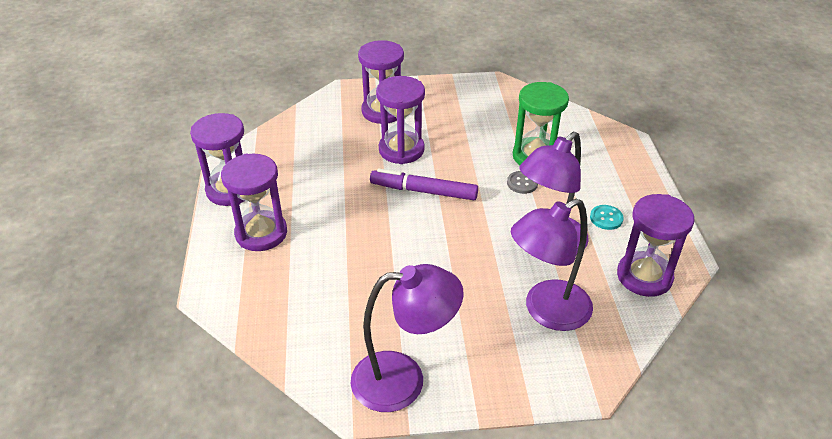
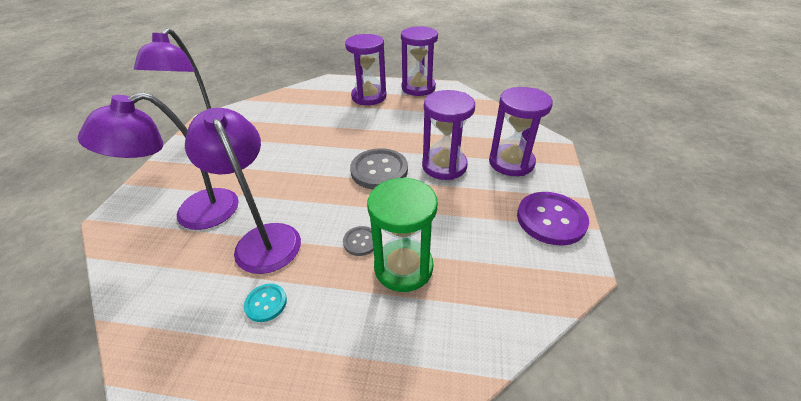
camera: 105 degrees right, 0 degrees up
(423, 191) = (379, 170): purple marker -> grey button
(451, 92) = (551, 219): none -> purple button
(547, 311) = (194, 214): purple lamp -> purple lamp turned 105 degrees counterclockwise
(644, 276) = (165, 305): purple hourglass -> none

